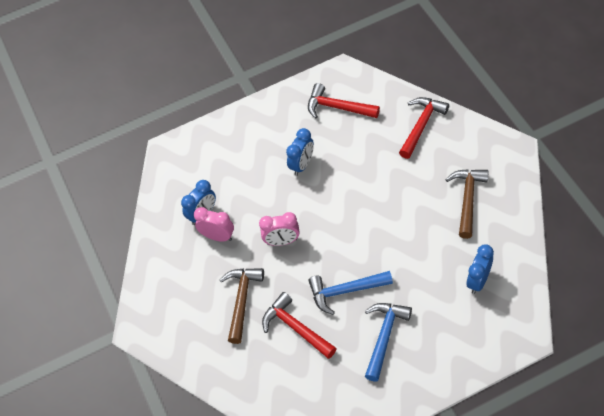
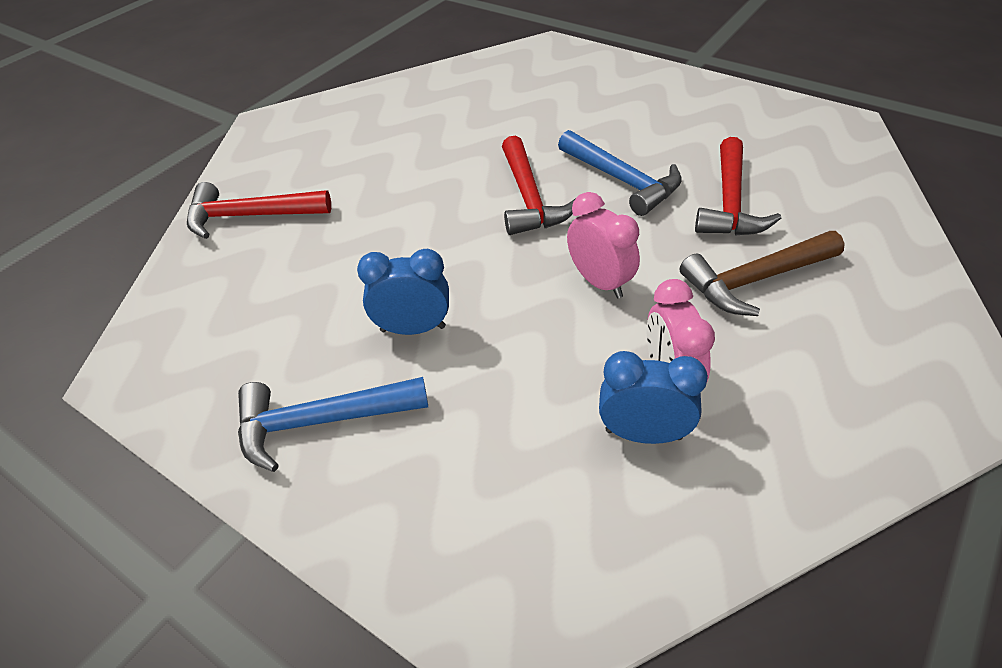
camera: 125 degrees left, 10 degrees down
(338, 107) = (238, 337): red hammer -> red hammer (529, 198)
(384, 337) = (653, 127): blue hammer -> blue hammer (321, 422)
(467, 199) = (380, 132): brown hammer -> none
(478, 281) = (504, 90): blue clock -> none

